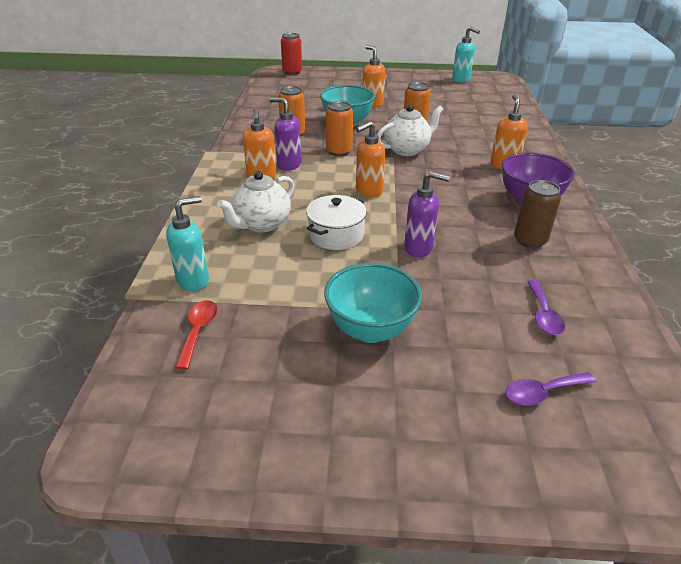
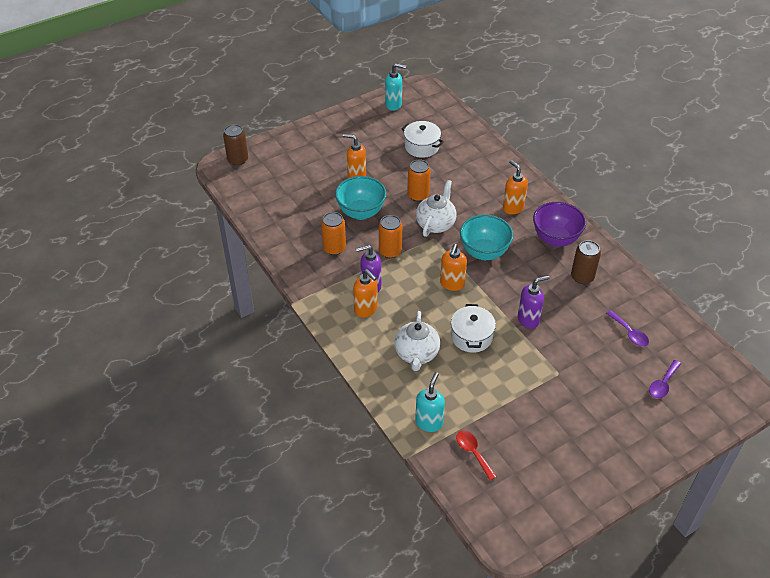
camera: 35 degrees left, 10 degrees up
(292, 72) = (238, 159): red can -> brown can
(370, 329) = (557, 395): turquoise bowl -> turquoise bowl (484, 252)
(456, 105) = (422, 146): none -> white pot

